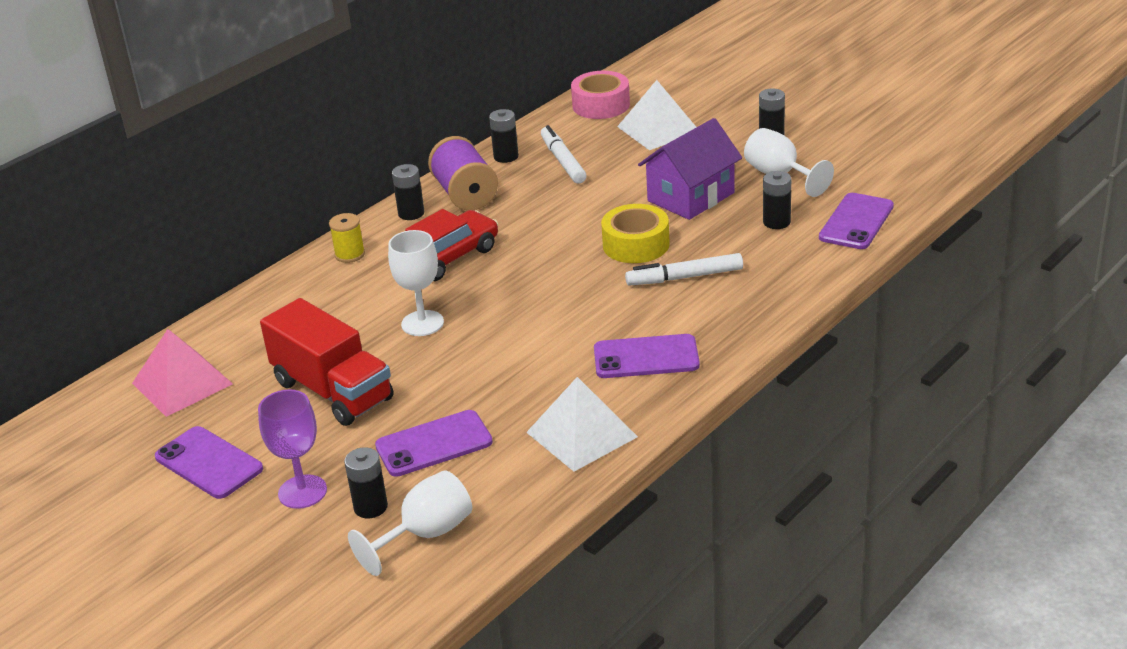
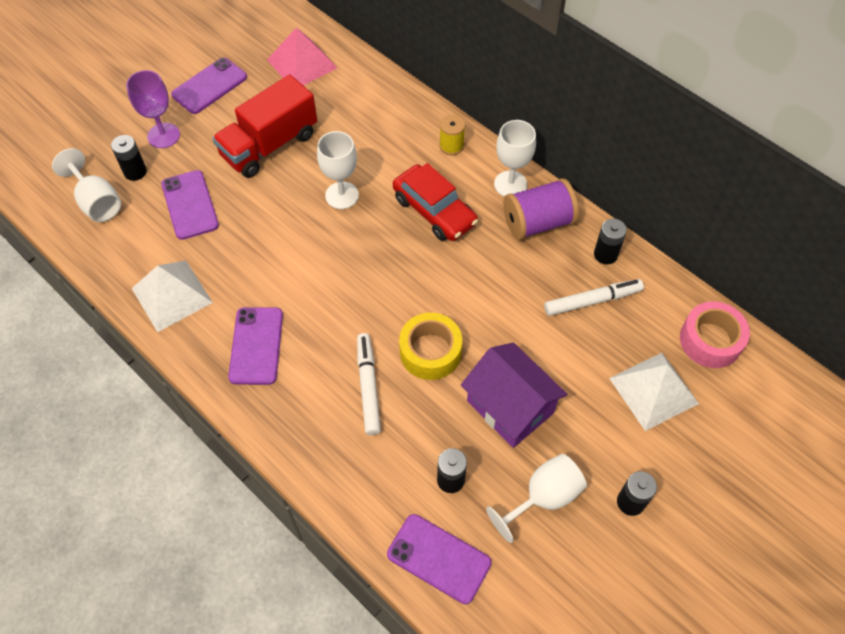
camera: 90 degrees right, 25 degrees up
(411, 213) = (510, 184): black battery -> white goblet

